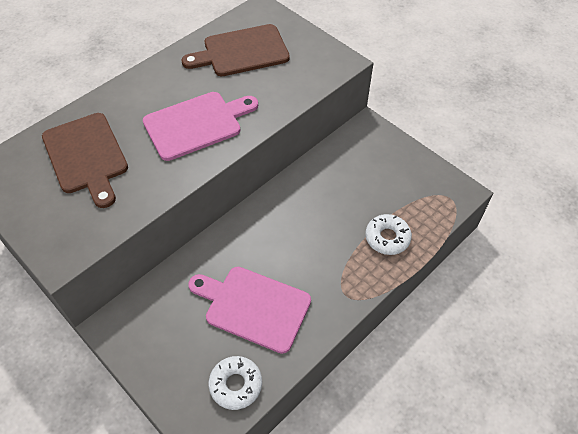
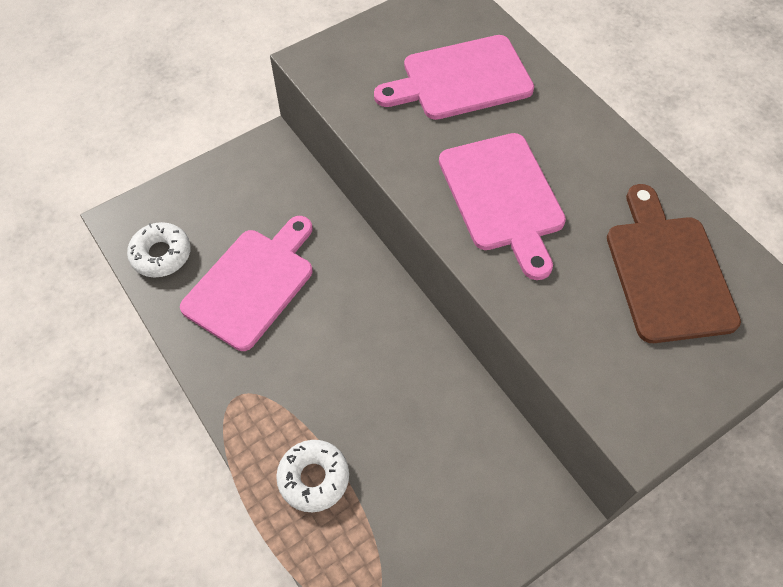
camera: 100 degrees right, 5 degrees up
(86, 156) = (461, 79): brown cutting board -> pink cutting board

